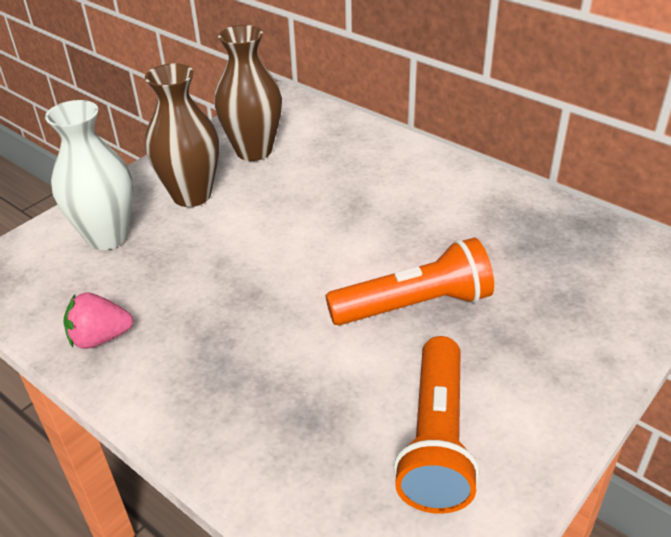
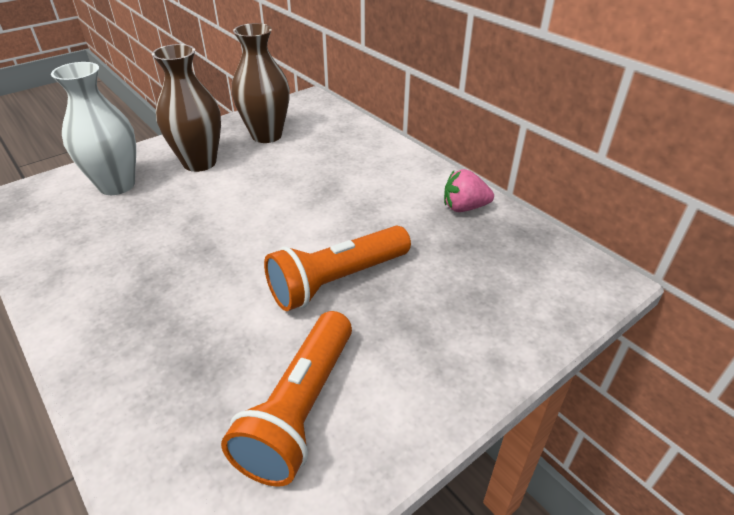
camera: 10 degrees right, 0 degrees up
(100, 338) = (64, 265): pink strawberry -> pink strawberry (464, 207)
(414, 305) = (338, 281): orange flashlight -> orange flashlight turned 150 degrees clockwise

